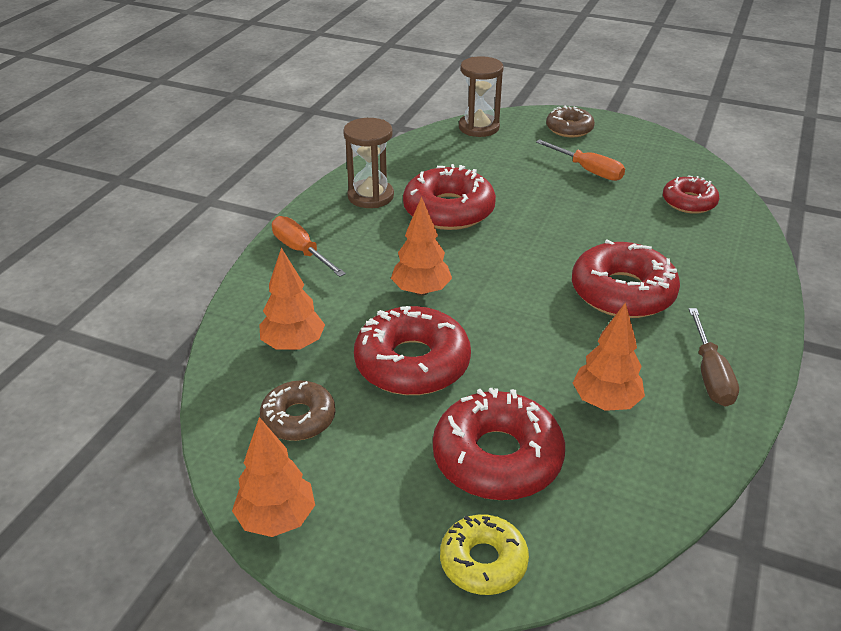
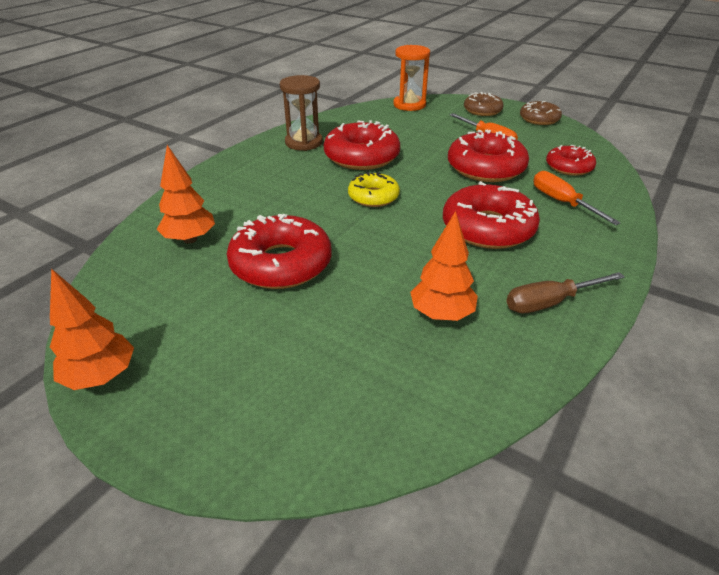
camera: 10 degrees right, 0 degrees up
(298, 418) = (164, 295): brown donut -> brown donut (539, 119)
(301, 251) = (231, 174): orange screwdriver -> orange screwdriver (562, 202)
(421, 291) = (313, 210): orange tree -> none
(479, 127) = (409, 105): brown hourglass -> orange hourglass
(483, 561) = (268, 444): yellow donut -> yellow donut (373, 197)
(497, 457) = (322, 350): red donut -> red donut (485, 168)
(710, 374) = (550, 303): brown screwdriver -> brown screwdriver turned 60 degrees clockwise

